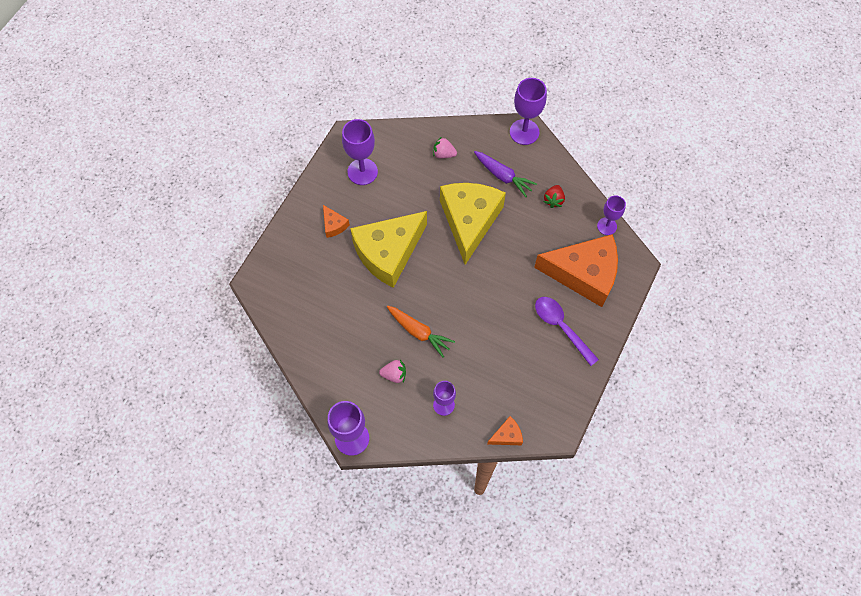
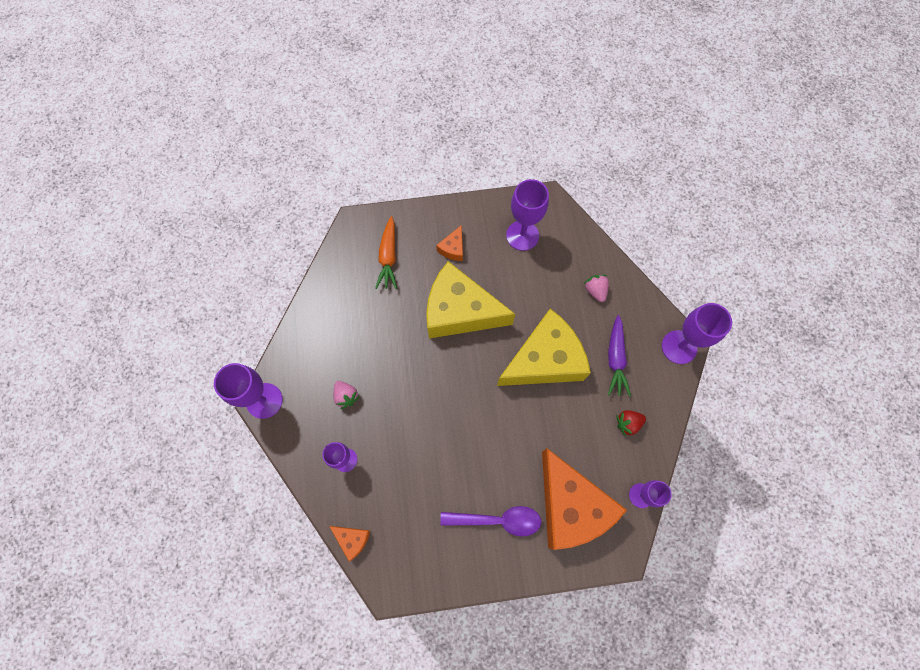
camera: 55 degrees right, 5 degrees up
(419, 332) = (401, 390): orange carrot -> orange carrot (388, 257)
(561, 327) = (497, 520): purple spoon -> purple spoon turned 75 degrees clockwise

